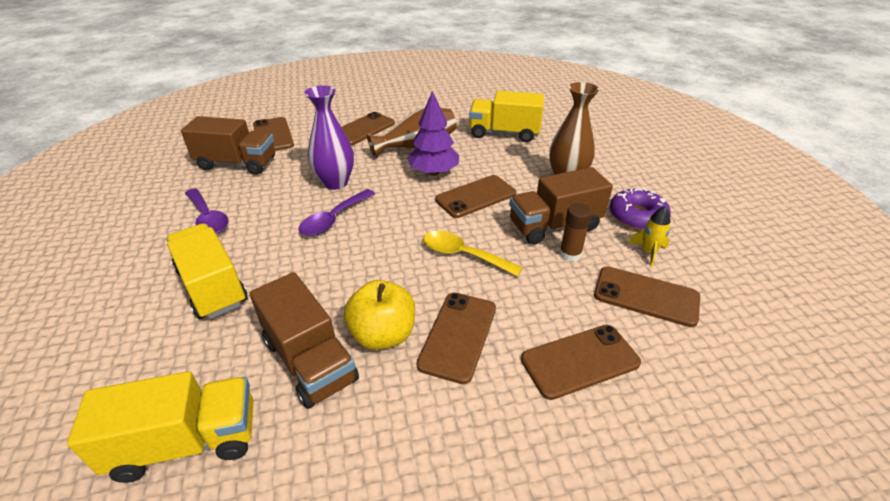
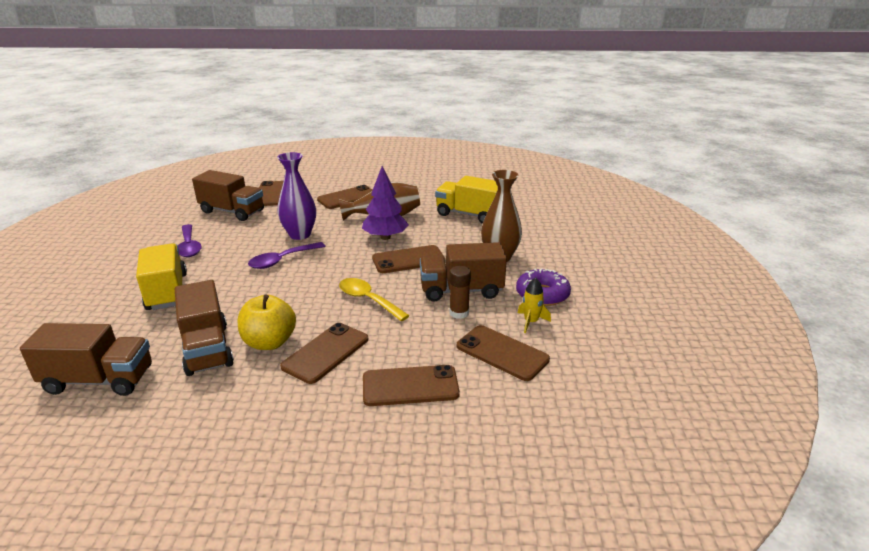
camera: 15 degrees right, 10 degrees down
(187, 442) = (99, 380): yellow truck -> brown truck

